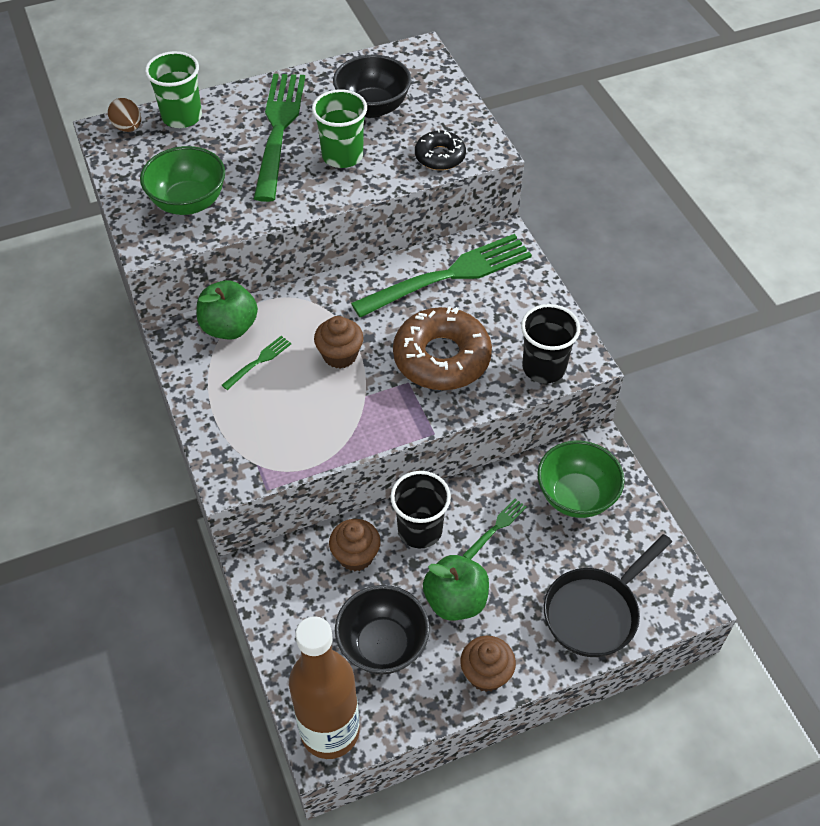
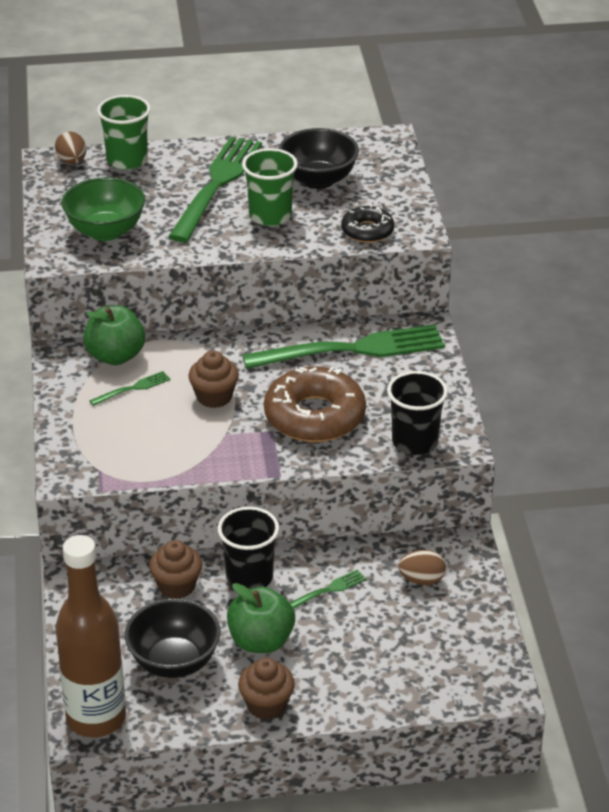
camera: 15 degrees right, 15 degrees down
(576, 496) = (421, 580): green bowl -> brown egg
(595, 611) = (399, 678): black pan -> none

